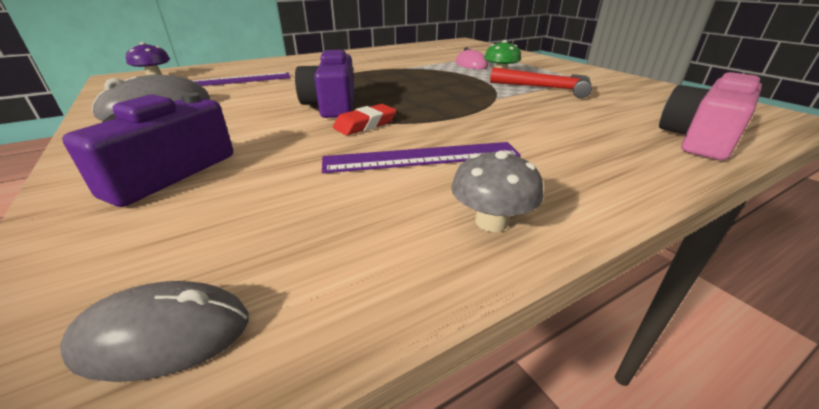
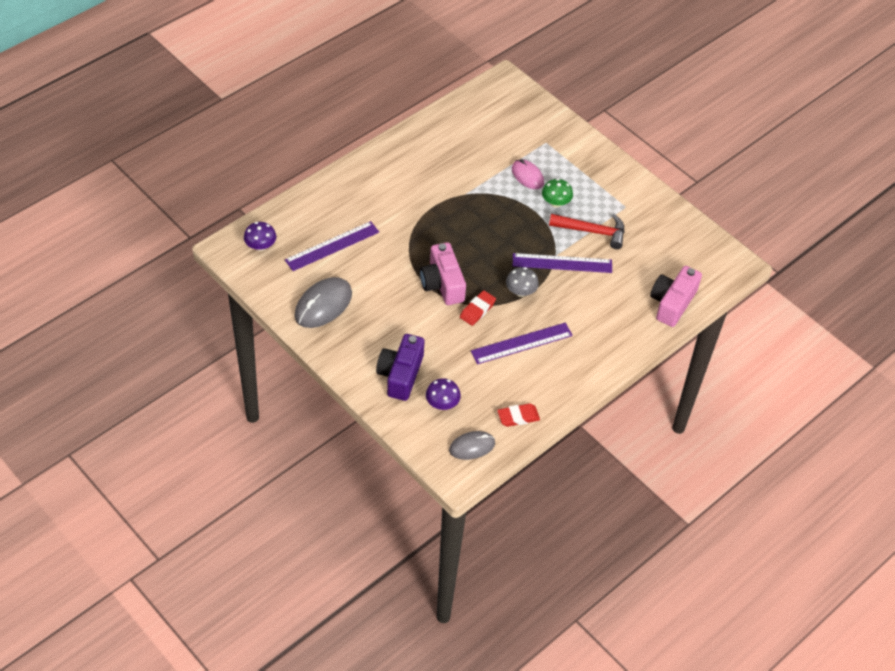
camera: 15 degrees left, 20 degrees up
(193, 221) = (442, 403): none -> purple mushroom
(332, 105) = (442, 283): purple camera -> pink camera
(359, 270) = (518, 417): none -> red eraser
(491, 222) = (561, 387): grey mushroom -> grey mushroom (521, 291)
(505, 102) = (562, 263): none -> purple ruler

